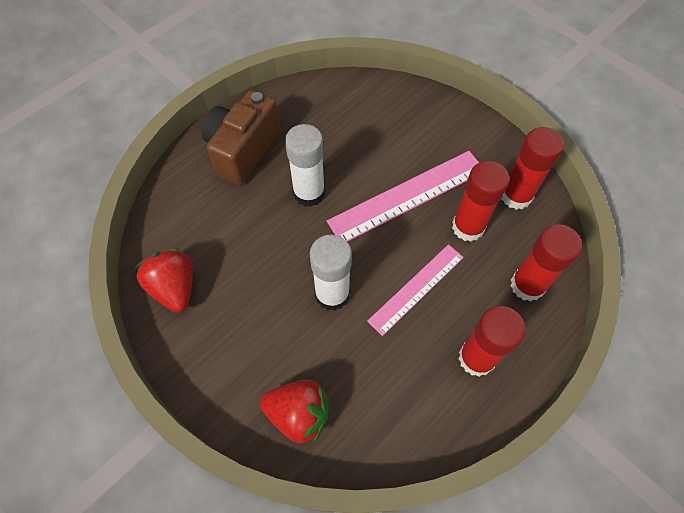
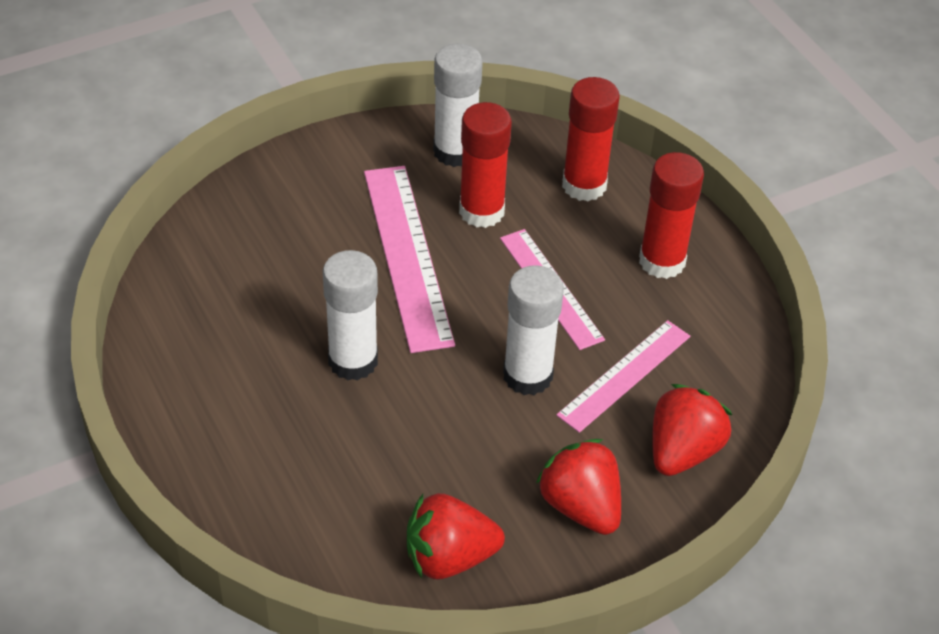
camera: 75 degrees left, 15 degrees down
(232, 355) = (581, 506): none -> red strawberry
(243, 150) = (234, 424): brown camera -> none
(355, 357) = (624, 375): none -> pink ruler
(516, 196) = (455, 151): red glue stick -> white glue stick

